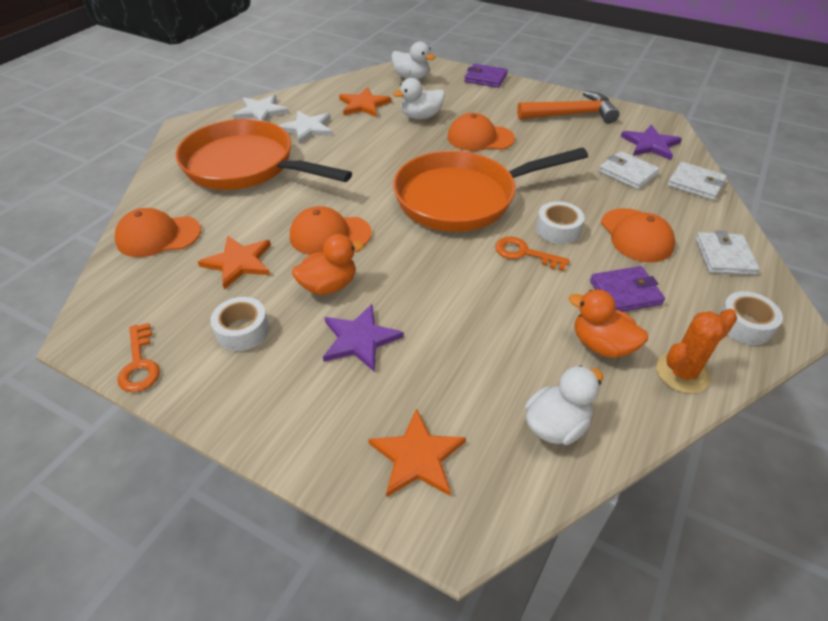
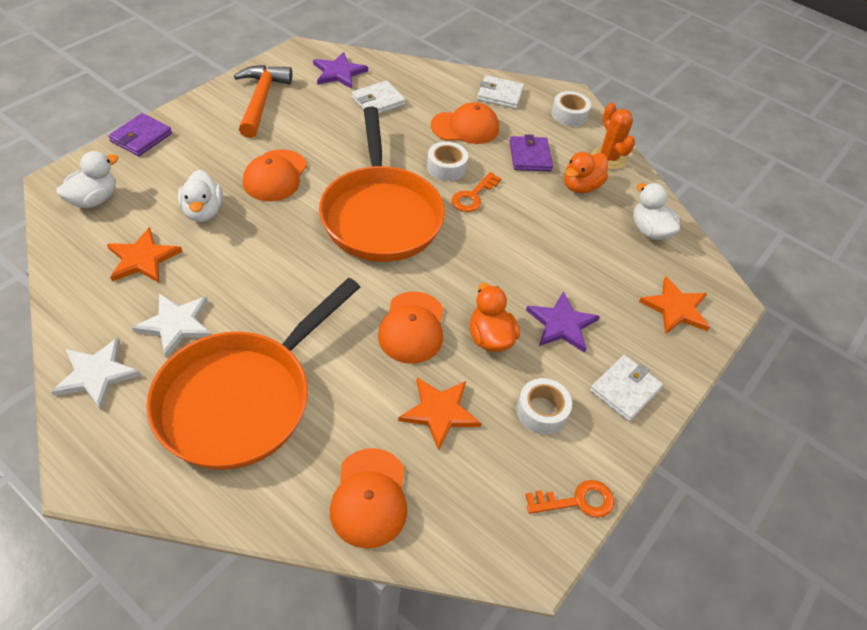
camera: 85 degrees left, 5 degrees up
(695, 184) = (407, 72): white wallet -> white wallet (625, 390)

